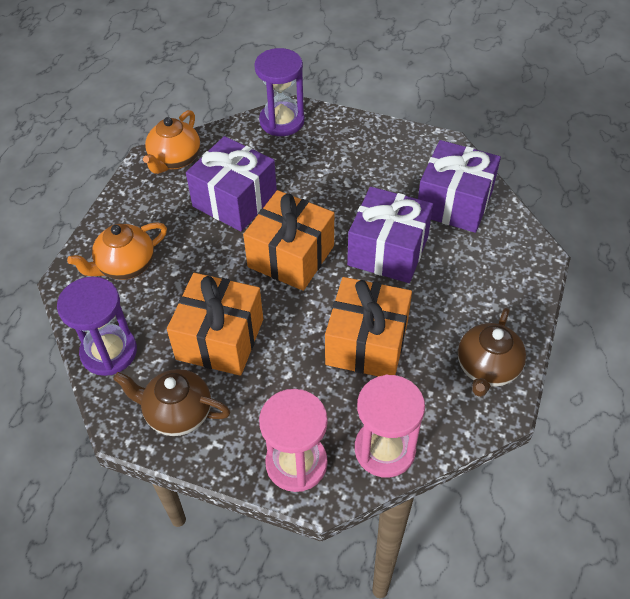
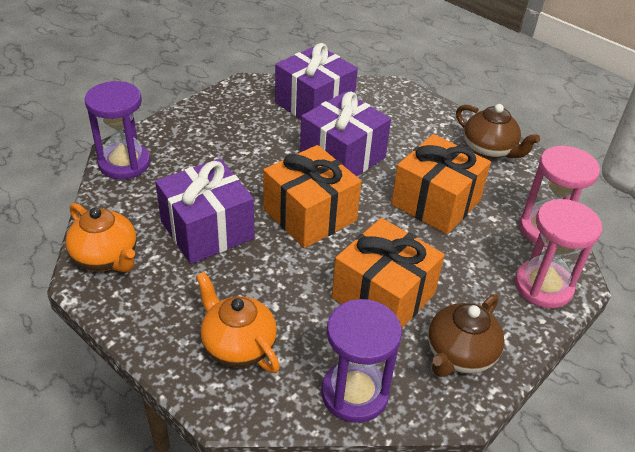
camera: 70 degrees left, 10 degrees down
(125, 266) = (238, 345): orange teapot -> orange teapot turned 150 degrees clockwise

